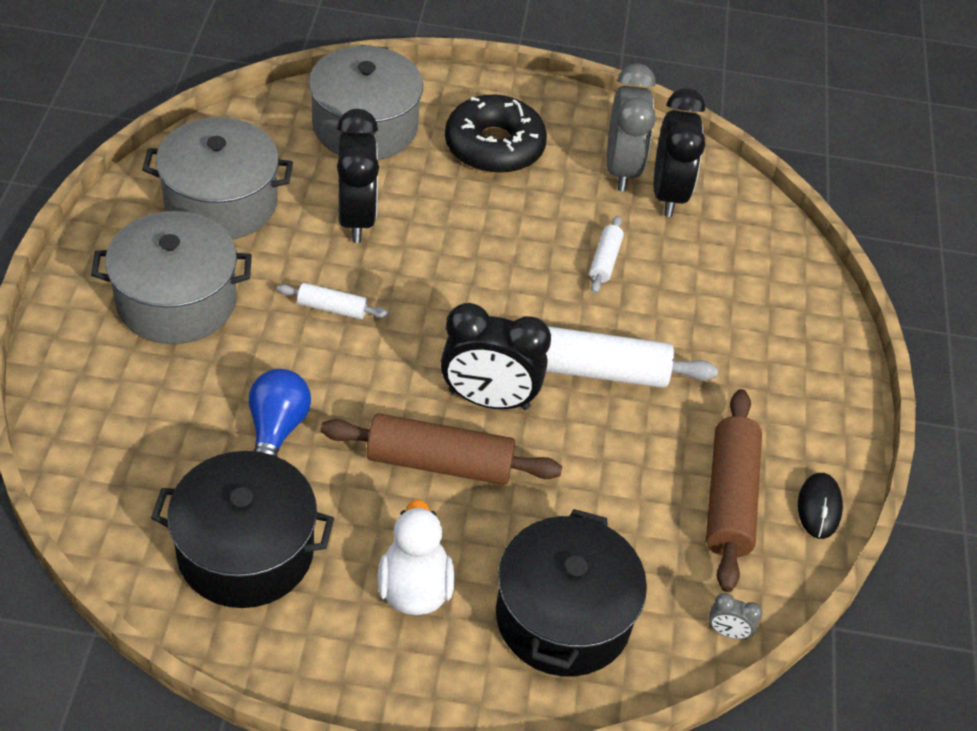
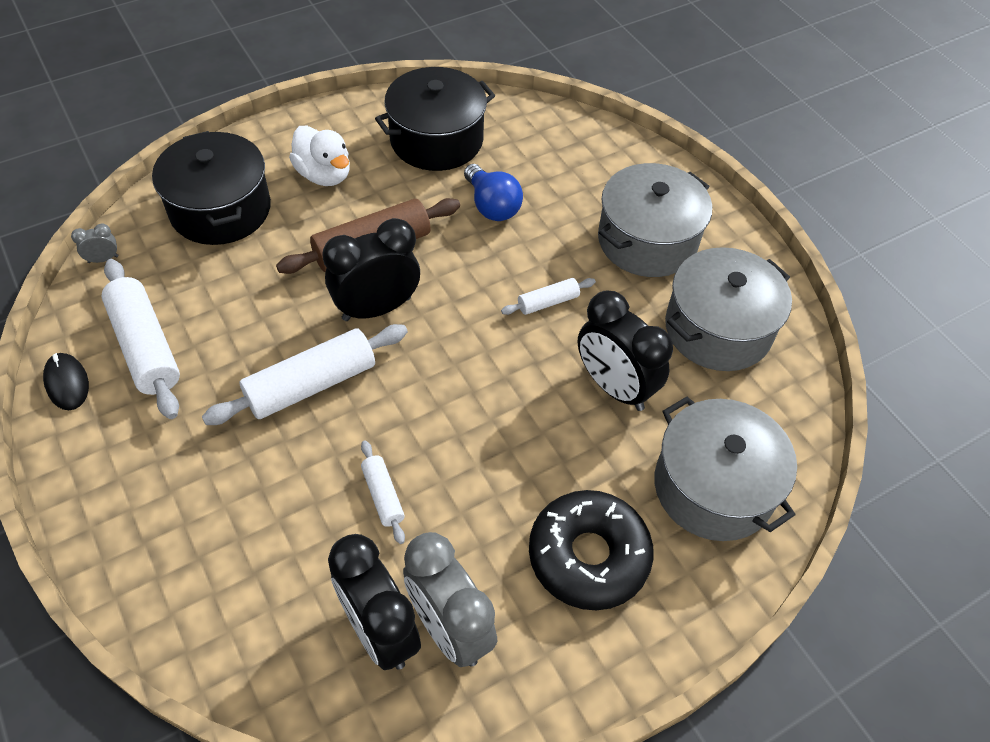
camera: 145 degrees right, 5 degrees up
(729, 498) = (145, 347): brown rolling pin -> white rolling pin

